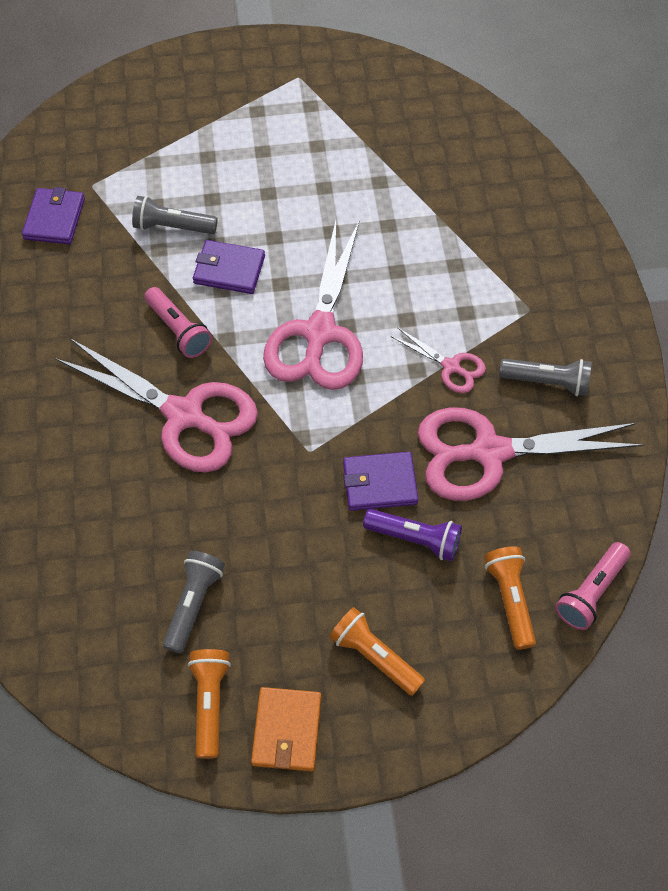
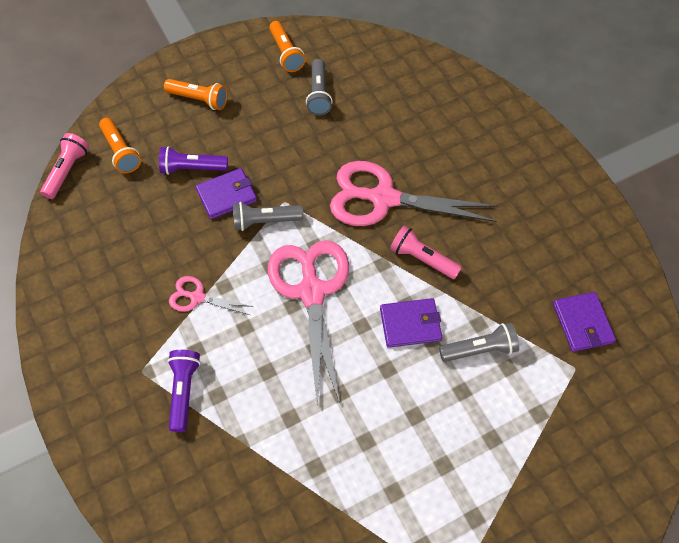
camera: 160 degrees right, 0 degrees up
(287, 730) = (237, 54): orange wallet -> none
(488, 278) = (184, 391): none -> purple flashlight
(489, 452) = (153, 240): pink scissors -> none
(547, 382) = (117, 308): grey flashlight -> grey flashlight (265, 221)

